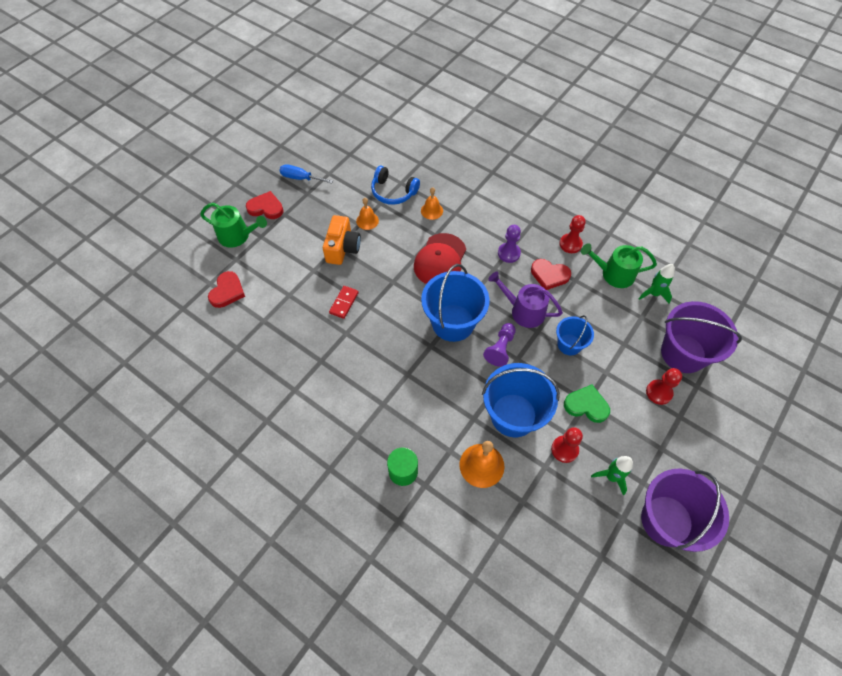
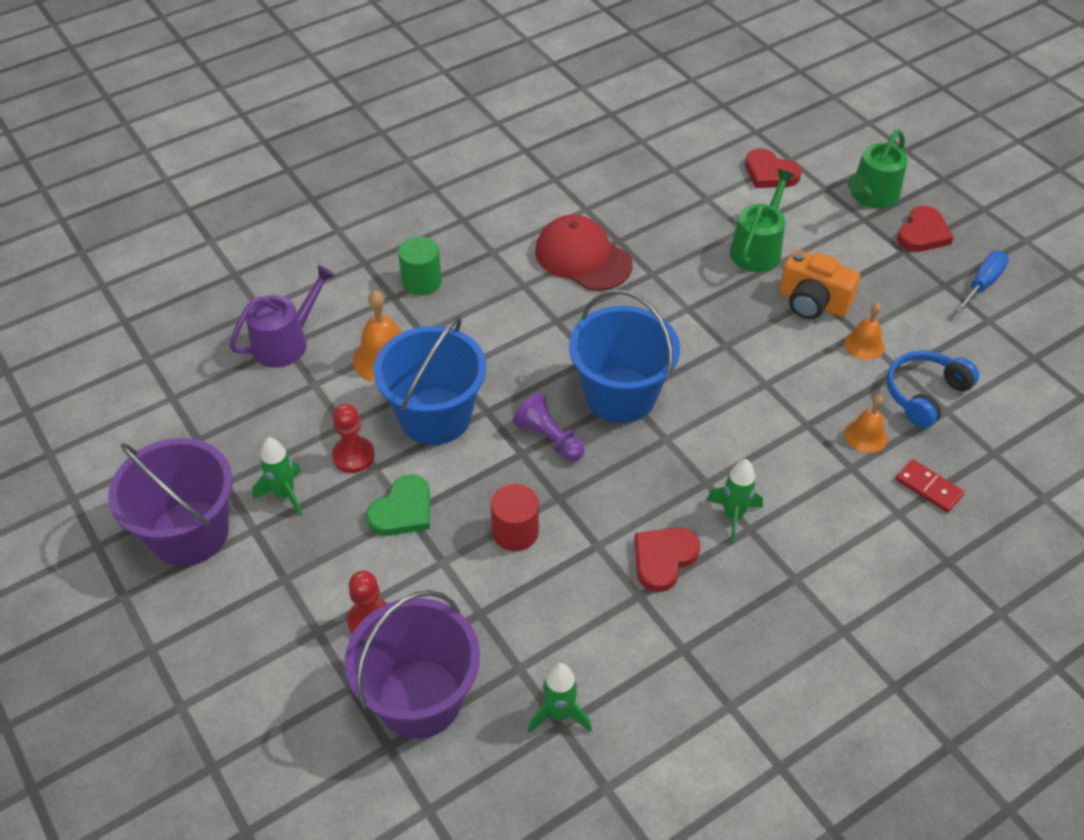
camera: 110 degrees right, 10 degrees down
(344, 303) = (706, 282): red domino -> red domino (928, 488)
(440, 260) = (749, 415): red cap -> red cap (583, 257)
(509, 253) = (733, 516): purple pawn -> green rocket
(523, 311) = (605, 493): purple watering can -> purple watering can (286, 342)
(569, 344) = (515, 532): blue bucket -> red cylinder
(570, 244) = (724, 623): red pawn -> none
(613, 274) = (629, 666): green watering can -> green watering can (758, 249)

